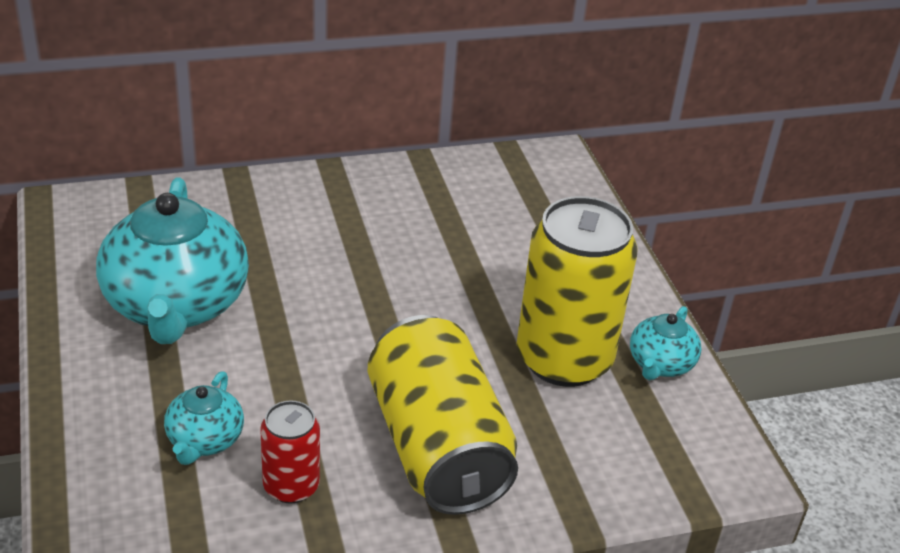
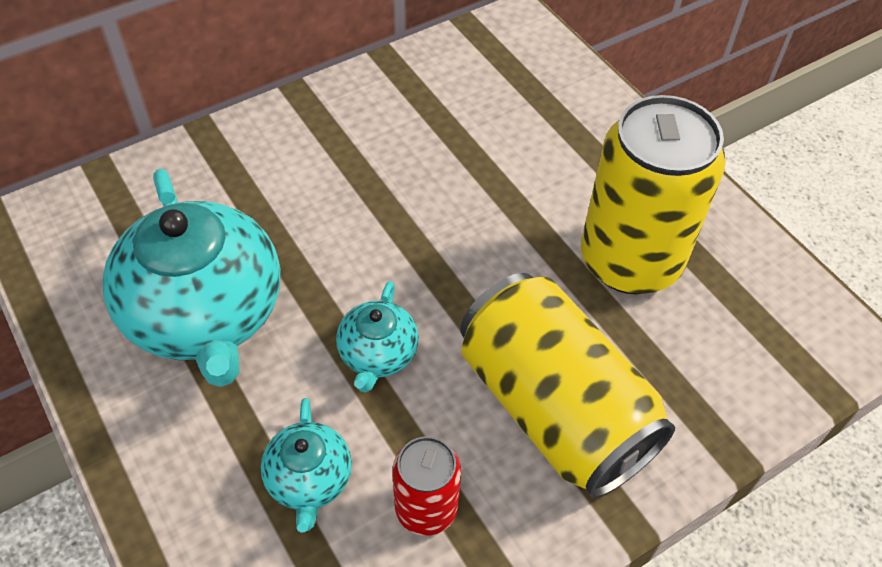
camera: 15 degrees left, 15 degrees up
(660, 364) = (723, 238): turquoise teapot -> turquoise teapot (378, 354)

